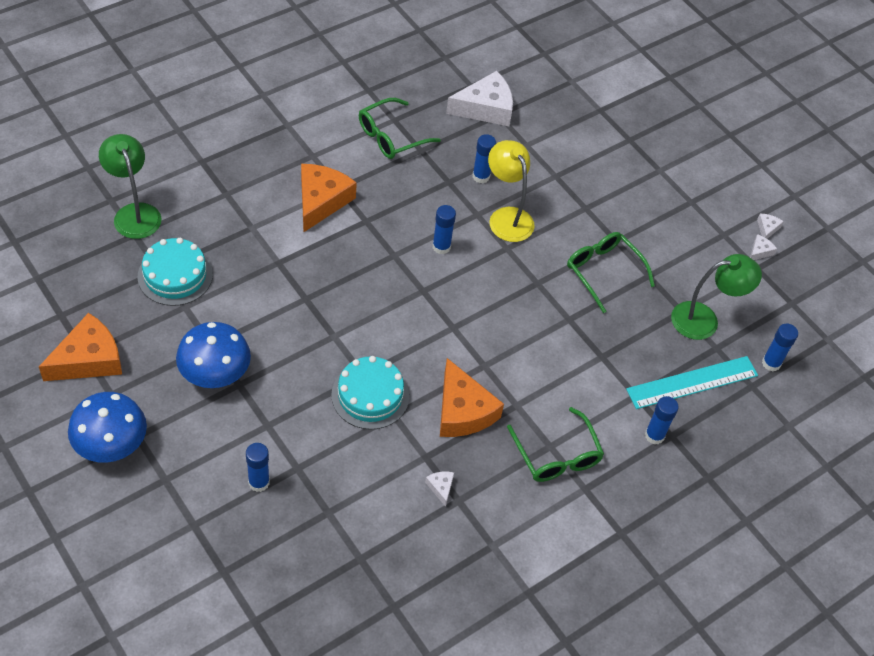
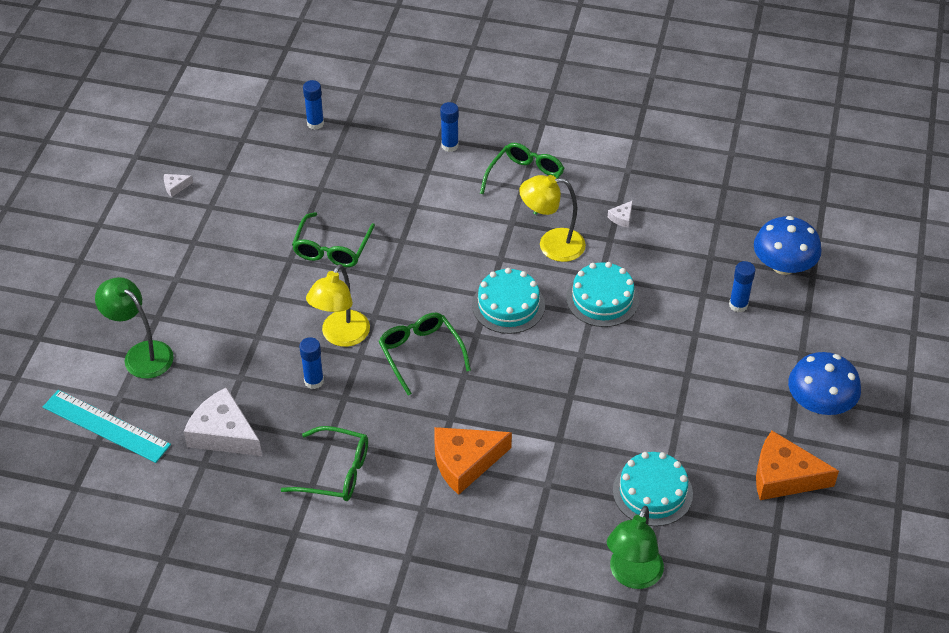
camera: 125 degrees left, 5 degrees down
(215, 372) = (696, 395): blue mushroom -> blue mushroom (783, 265)
(430, 331) = (508, 305): none -> turquoise cake
(441, 247) = (420, 354): blue glue stick -> green glasses
(462, 411) = (551, 245): orange cheese -> yellow lamp
(692, 382) = (381, 151): turquoise ruler -> turquoise ruler (106, 426)
(704, 320) = (314, 173): green lamp -> green lamp (141, 354)
(760, 251) = (206, 179): white cheese -> none

